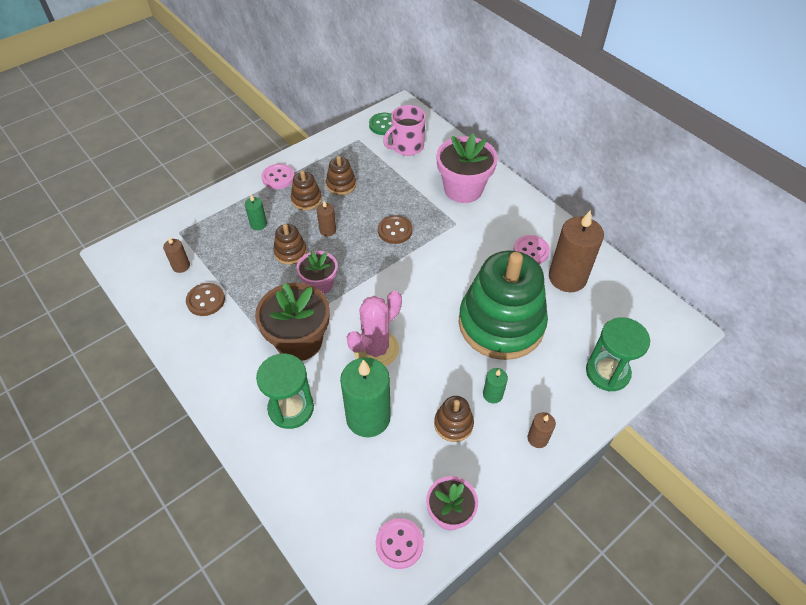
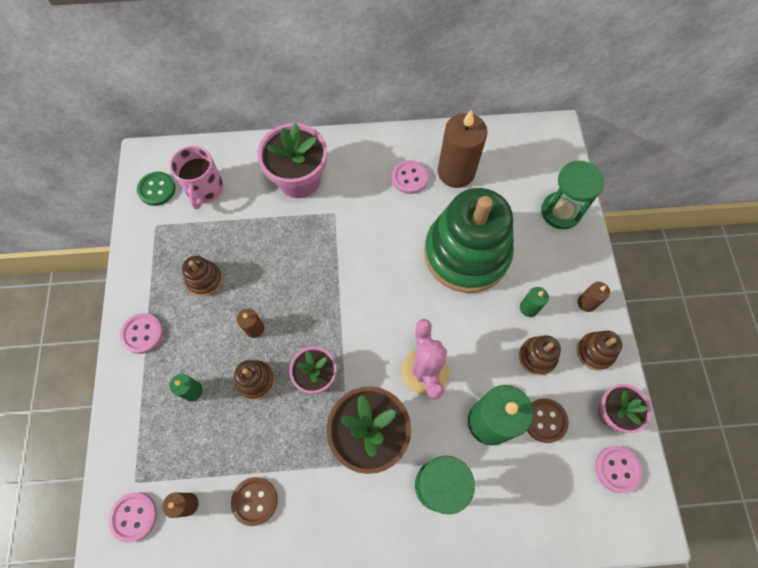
camera: 55 degrees left, 15 degrees up
(156, 244) = (134, 516): none -> pink button
(306, 199) = (197, 324): brown stacking toy -> brown stacking toy (595, 352)
(395, 230) = (302, 269): brown button -> brown button (545, 420)

